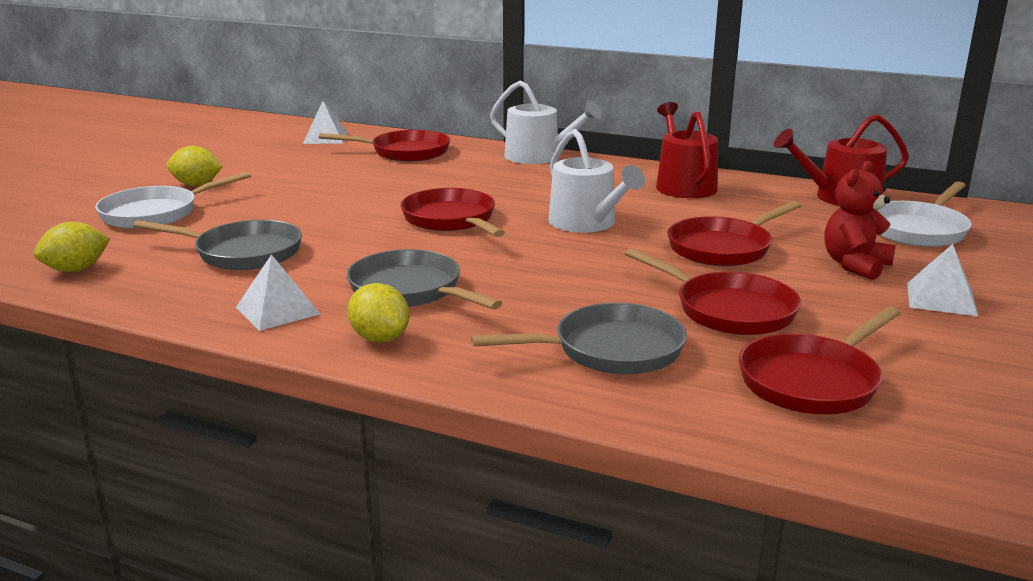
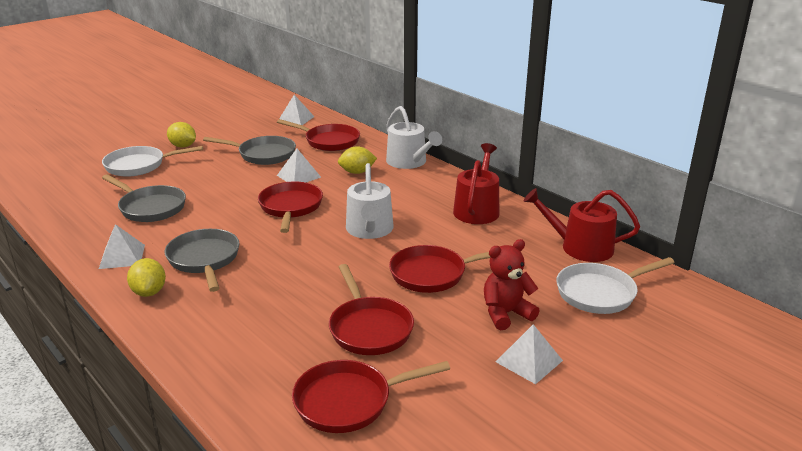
camera: 25 degrees right, 5 degrees up
(76, 269) = (61, 200): yellow lemon -> yellow lemon (357, 172)
(415, 189) = (298, 176): none -> white pyramid
(610, 350) = (259, 339): grey pan -> grey pan (263, 154)

